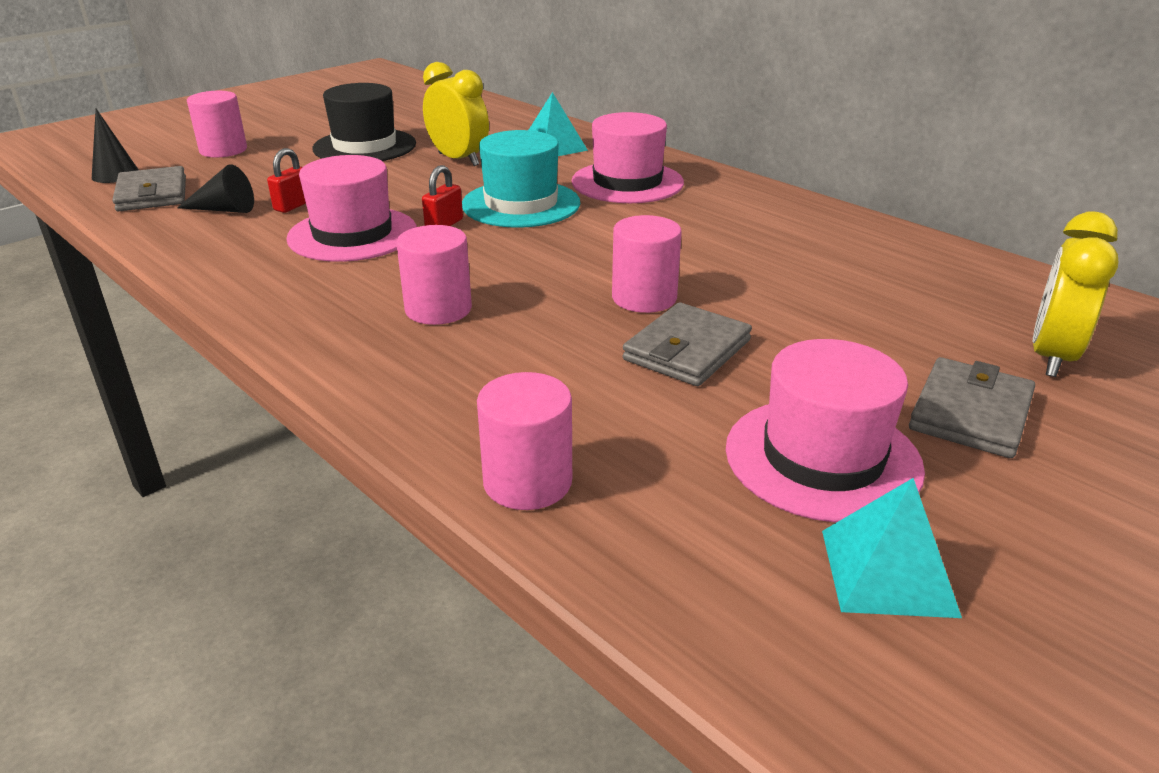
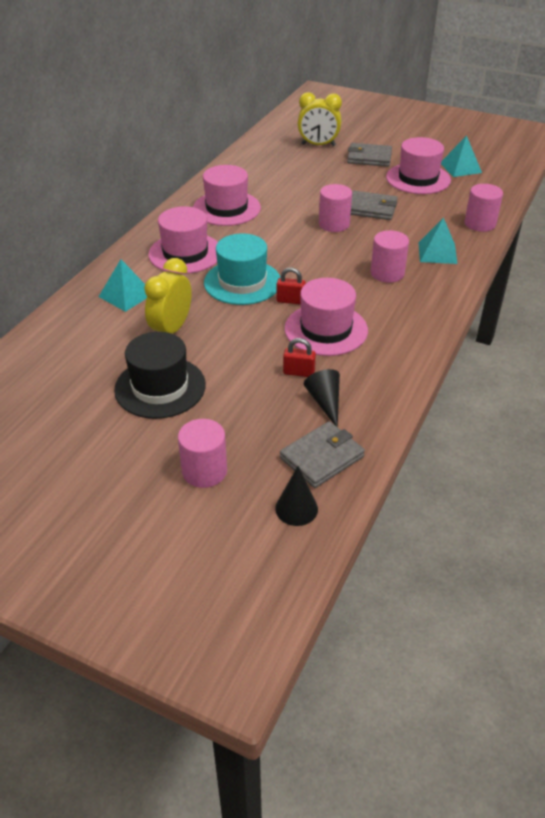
camera: 110 degrees left, 10 degrees up
(455, 379) = (437, 253): none -> turquoise pyramid
(752, 222) = (226, 208): none -> pink hat

